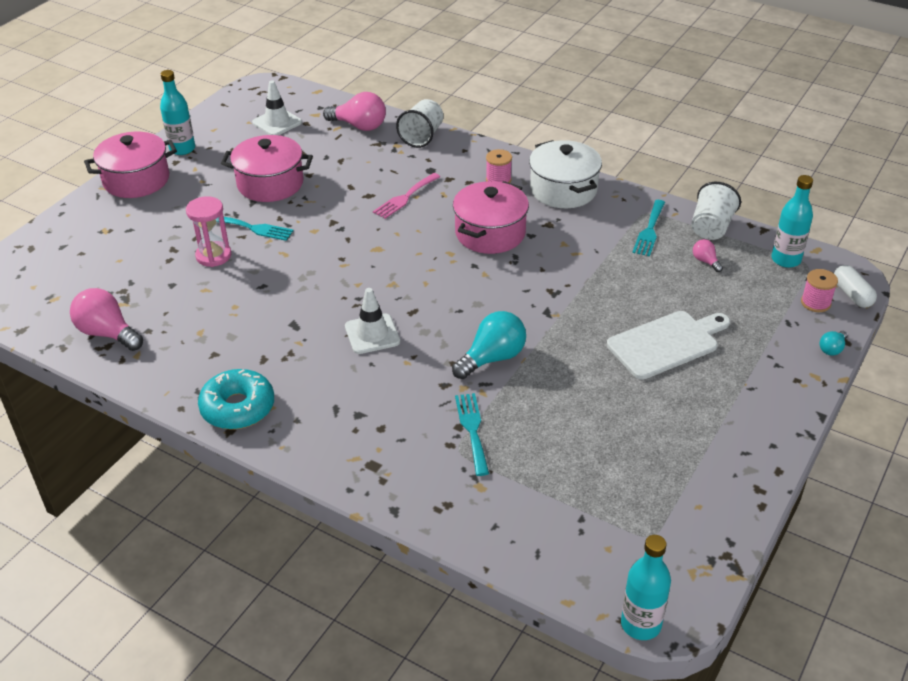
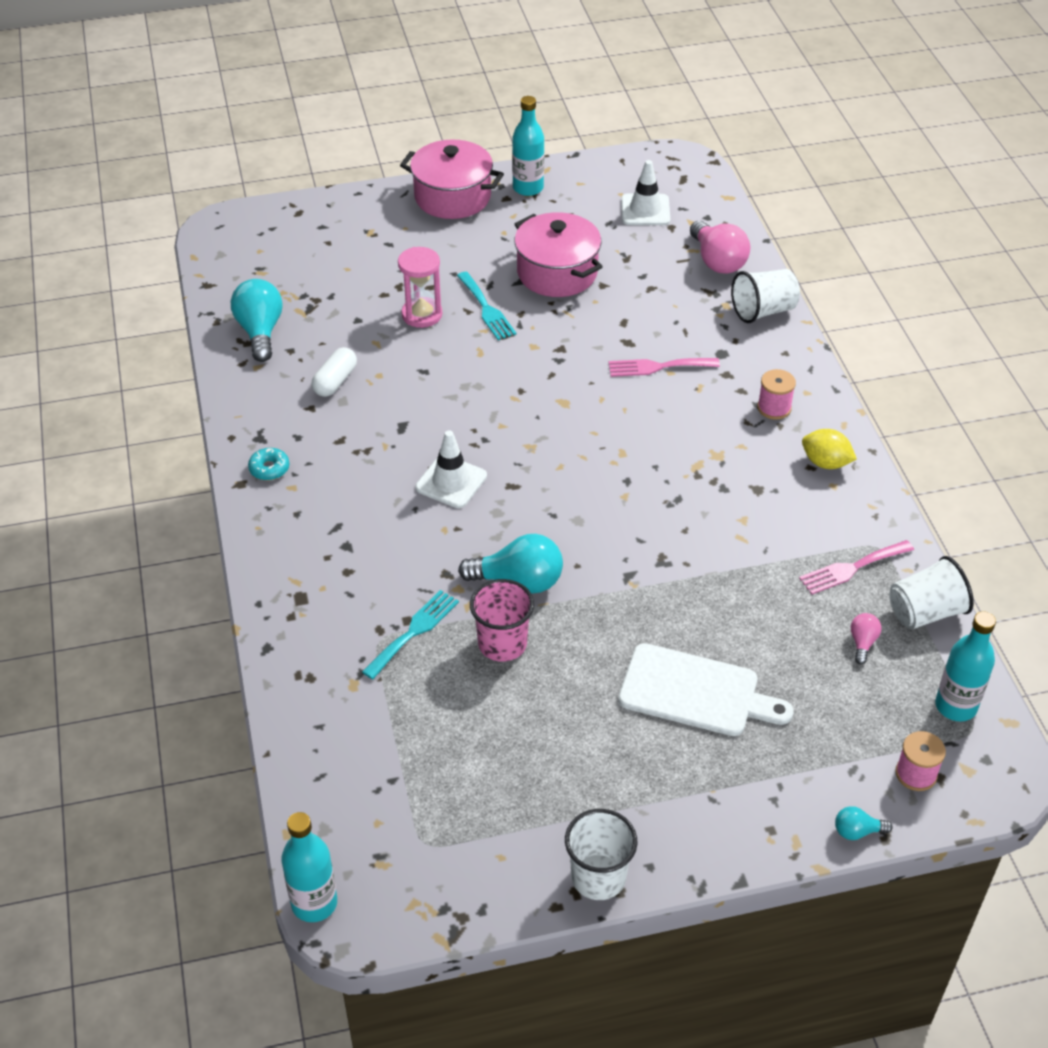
camera: 45 degrees right, 5 degrees up
(108, 333) = (260, 331): pink light bulb -> turquoise light bulb
(238, 408) = (269, 469): turquoise donut -> turquoise donut, size x0.50
(490, 233) = (687, 458): pink pot -> none
(532, 397) = (502, 644): none -> pink cup
(563, 190) = (825, 463): white pot -> yellow lemon
(649, 230) = (852, 568): turquoise fork -> pink fork
(759, 472) = (598, 877): none -> white cup
(852, 294) = (972, 797): white capsule -> white capsule (335, 381)

